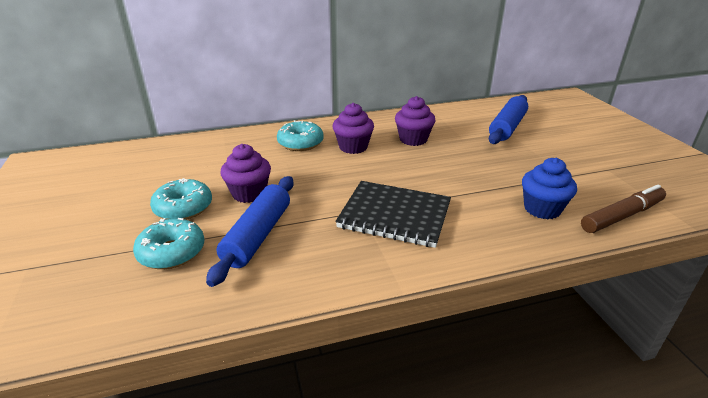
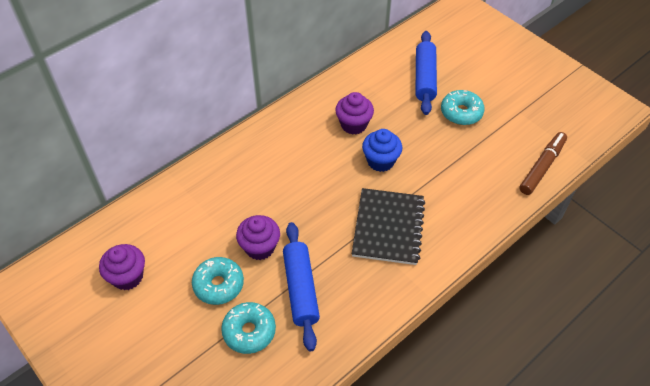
camera: 25 degrees left, 20 degrees up
(300, 143) = (257, 165): turquoise donut -> turquoise donut (461, 112)
(353, 147) = (308, 154): purple cupcake -> purple cupcake (127, 277)
(394, 215) = (388, 227): black notebook -> black notebook turned 75 degrees counterclockwise
(542, 209) = (488, 179): blue cupcake -> blue cupcake (380, 161)

